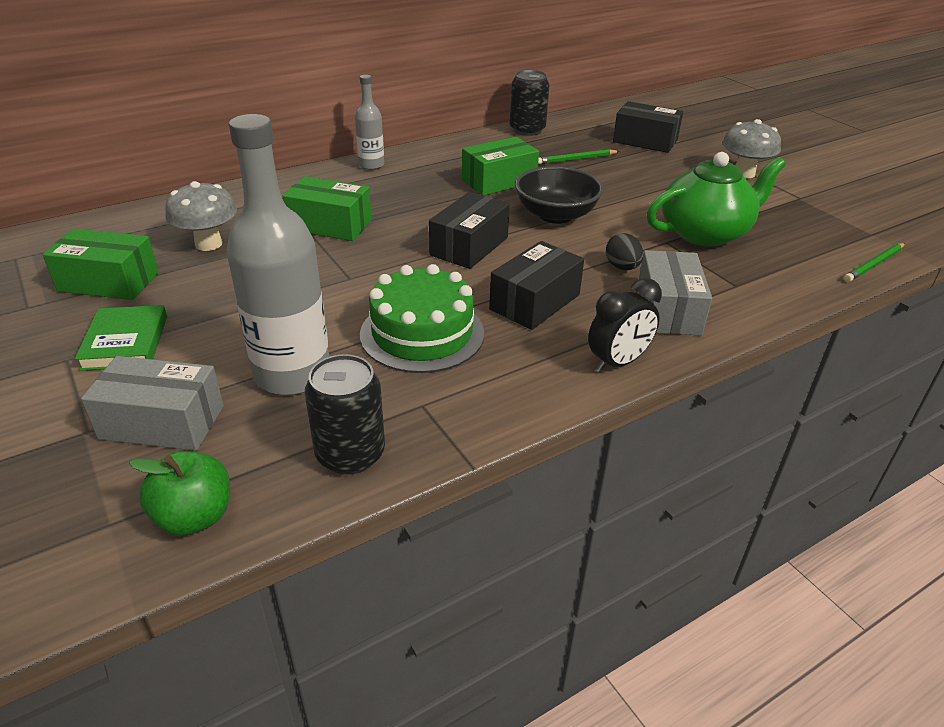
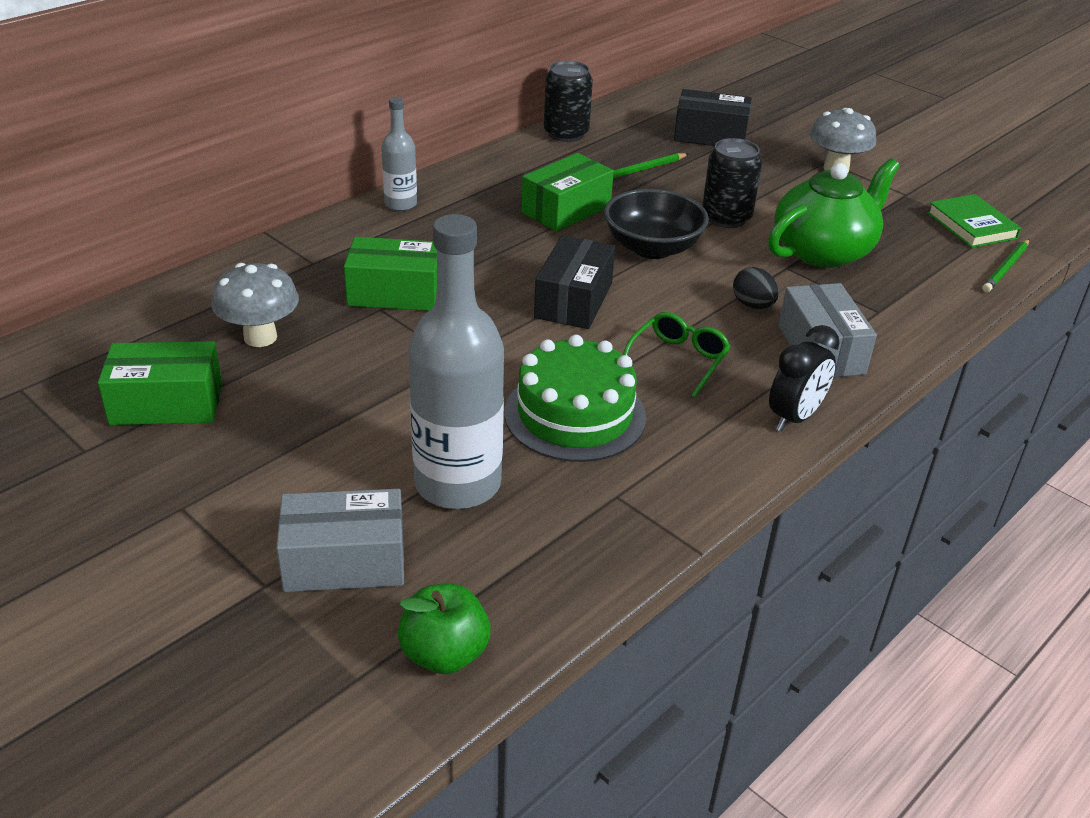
camera: 15 degrees left, 0 degrees up
(125, 342) = (239, 476): green book -> green book (971, 226)
(350, 454) = (569, 561): black can -> black can (726, 218)
(535, 302) = (678, 360): black box -> green glasses

